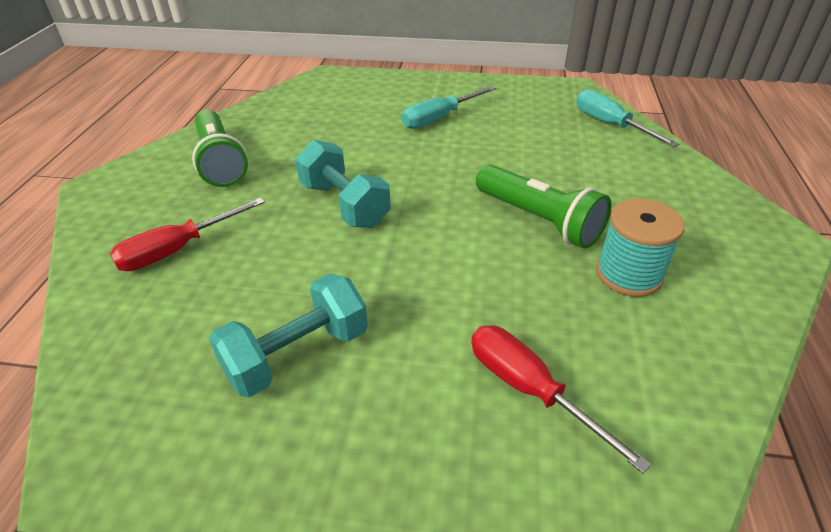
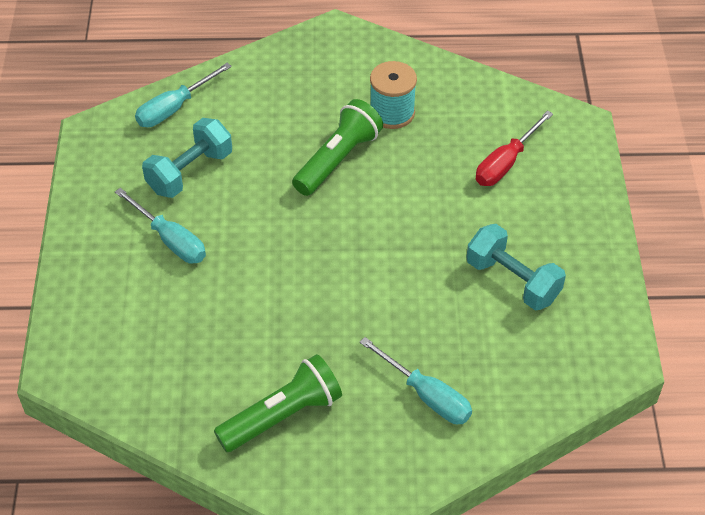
camera: 100 degrees left, 10 degrees up
(178, 249) = (426, 395): red screwdriver -> turquoise screwdriver
(344, 205) = (340, 290): turquoise dumbbell -> turquoise dumbbell (190, 172)

